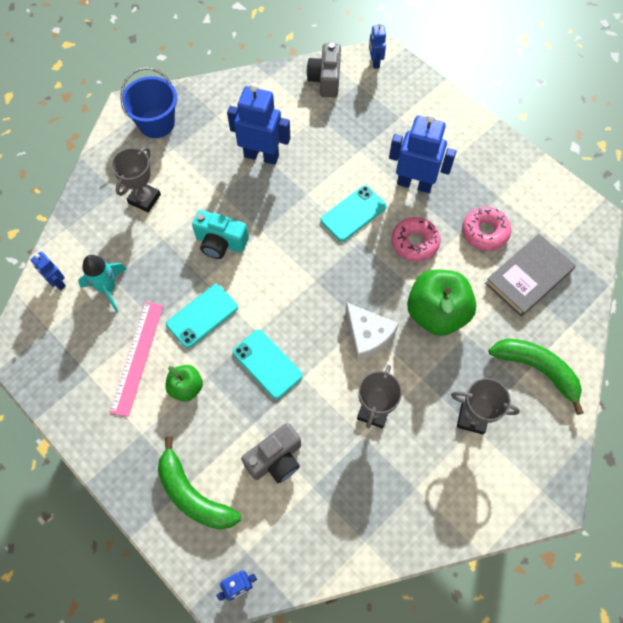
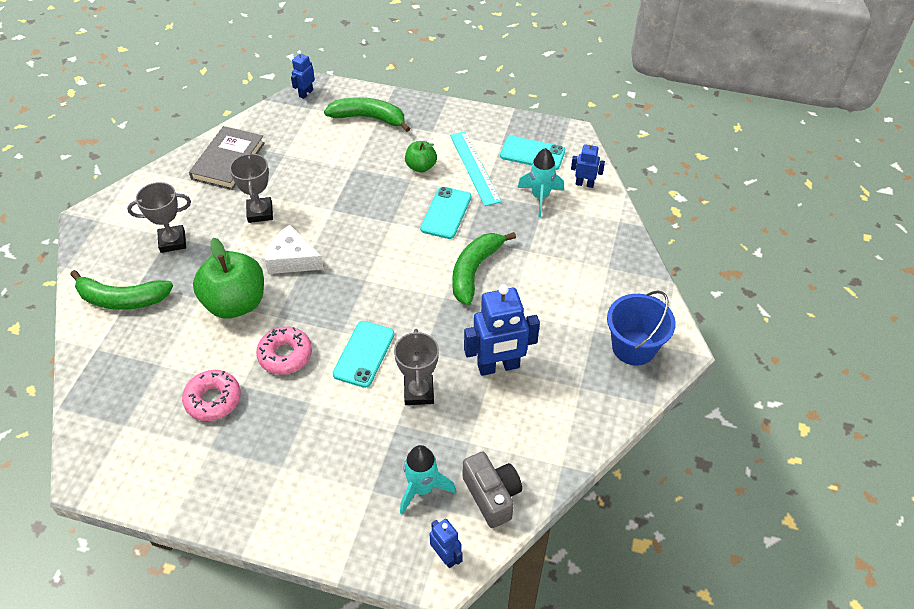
camera: 150 degrees right, 15 degrees down
(137, 357) = (474, 168): pink ruler -> turquoise ruler
(144, 199) = (576, 274): grey trophy -> grey trophy (419, 392)
(220, 243) = (475, 270): turquoise camera -> green banana
(267, 364) = (367, 205): turquoise phone -> turquoise phone (532, 153)
(276, 459) = (322, 157): grey camera -> none
(366, 103) = (422, 488): none -> turquoise rocket
(414, 183) = (314, 416): blue robot -> none
(528, 277) = (151, 376): grey book -> grey book (228, 161)

